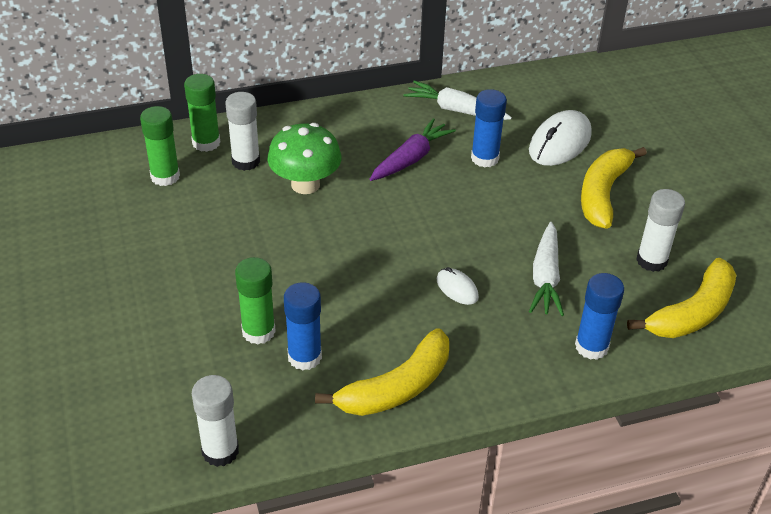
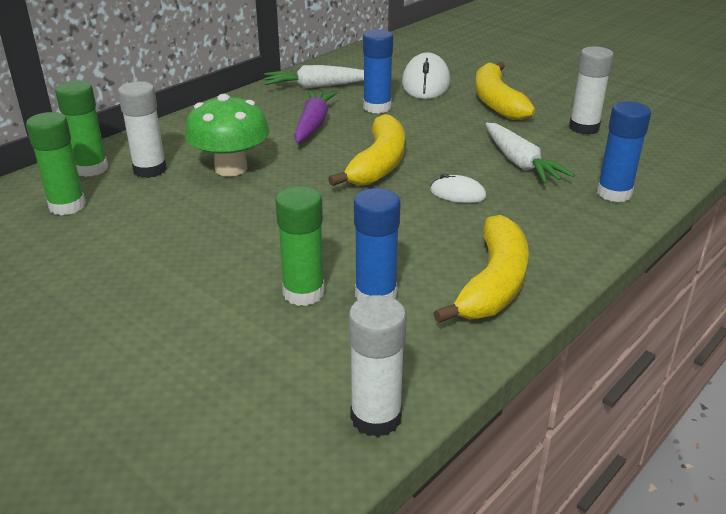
camera: 30 degrees left, 10 degrees down
(692, 313) = (654, 148): yellow banana -> yellow banana (378, 164)

